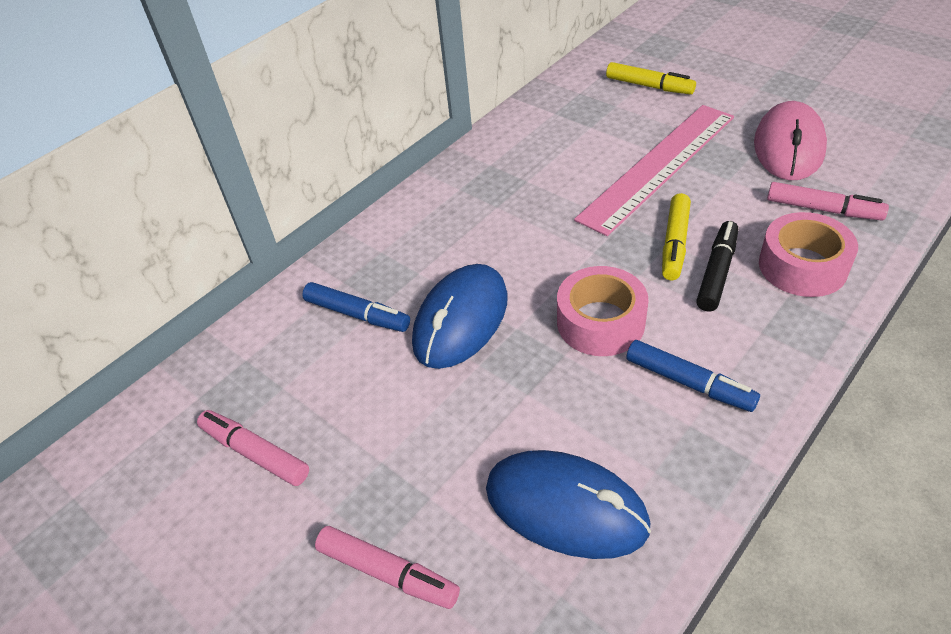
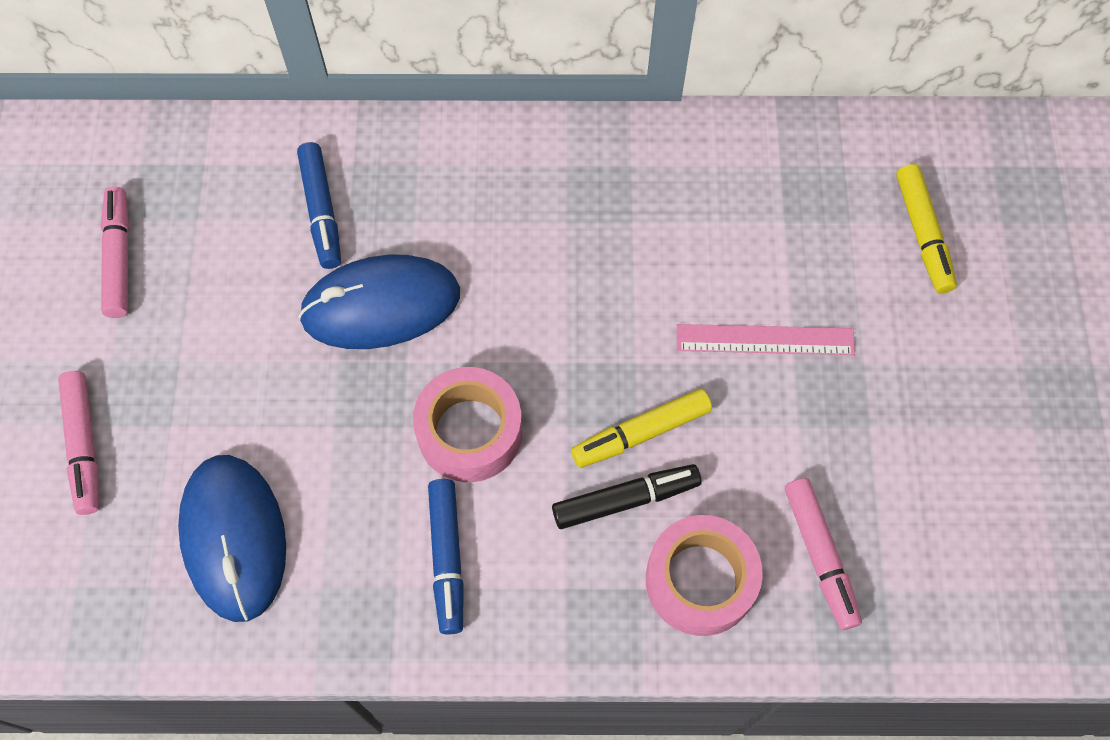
camera: 45 degrees right, 20 degrees up
(659, 166) = (765, 340): pink ruler -> pink ruler, size x0.54
(788, 146) = (919, 460): pink mouse -> none

